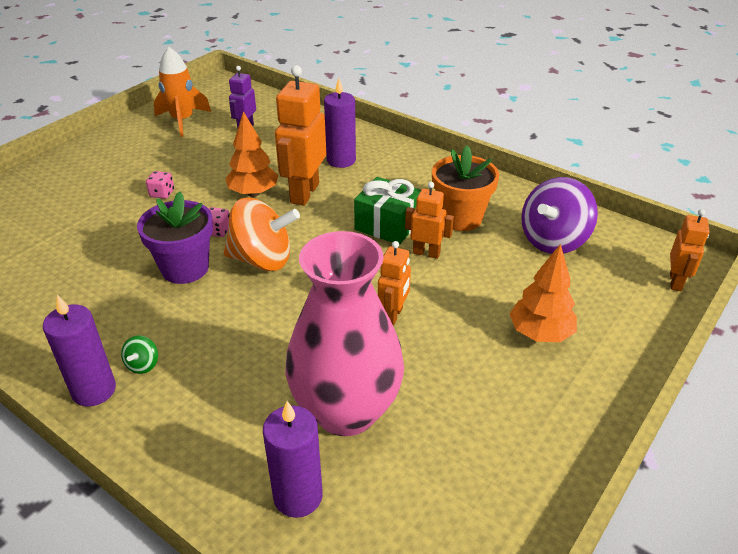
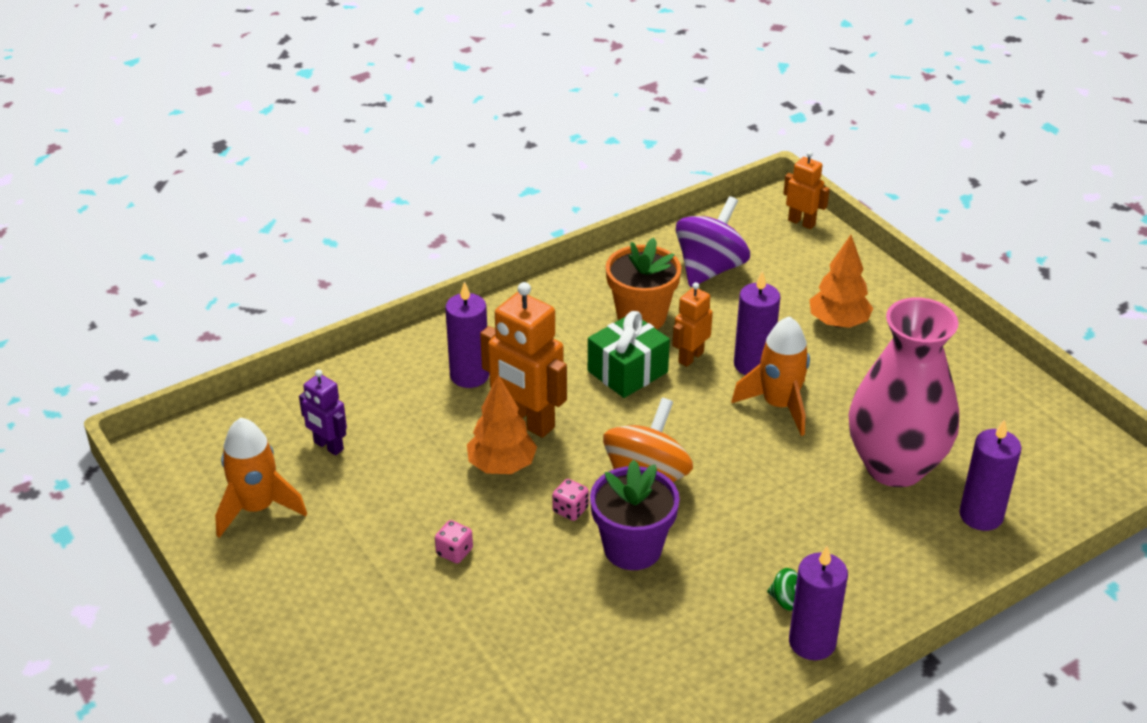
camera: 70 degrees left, 0 degrees up
(393, 315) = (779, 405): orange robot -> orange rocket
(439, 289) = (753, 365): none -> purple candle
(553, 241) = (710, 269): purple spinning top -> purple spinning top turned 120 degrees counterclockwise

